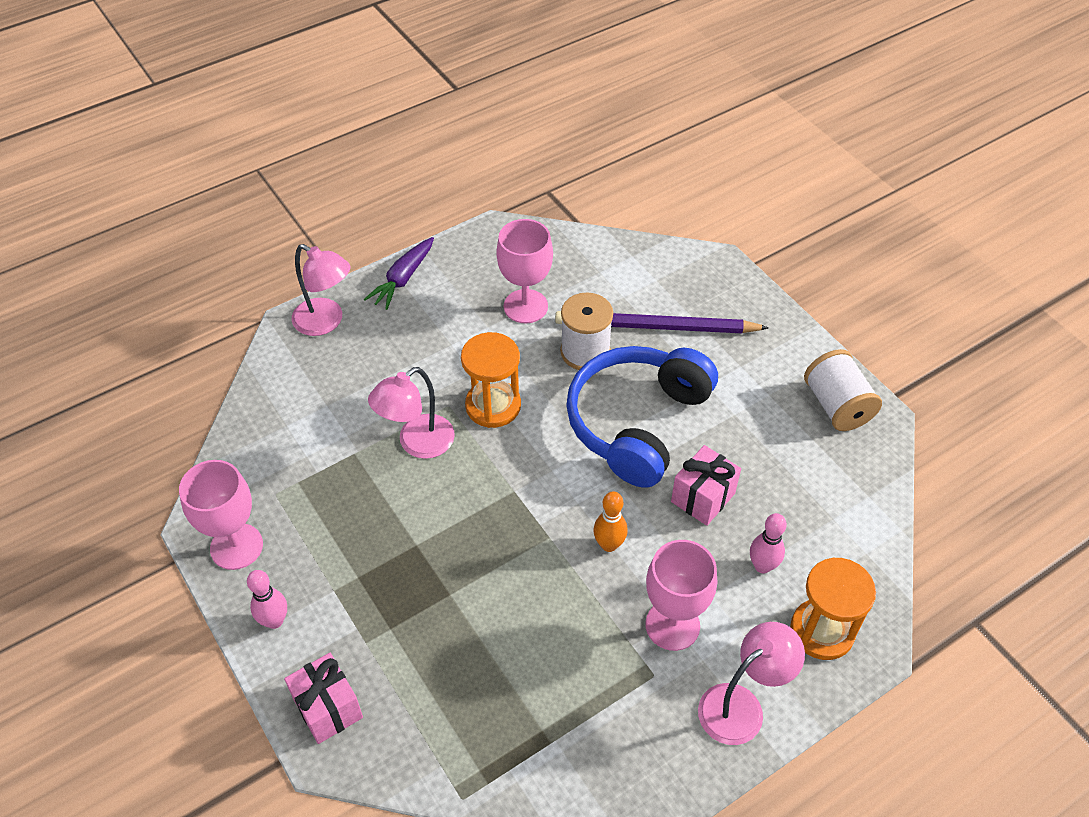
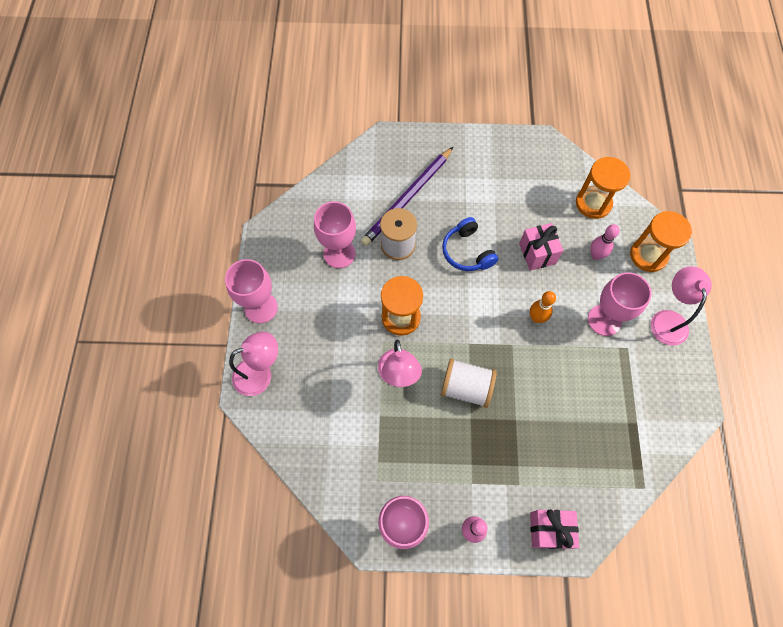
camera: 55 degrees left, 15 degrees up
(403, 279) = (261, 308): purple carrot -> pink goblet
(637, 423) = (467, 252): blue headphones -> blue headphones, size x0.55
(837, 406) = (523, 153): white spool -> white spool (466, 388)
(840, 522) = (593, 203): none -> orange hourglass

